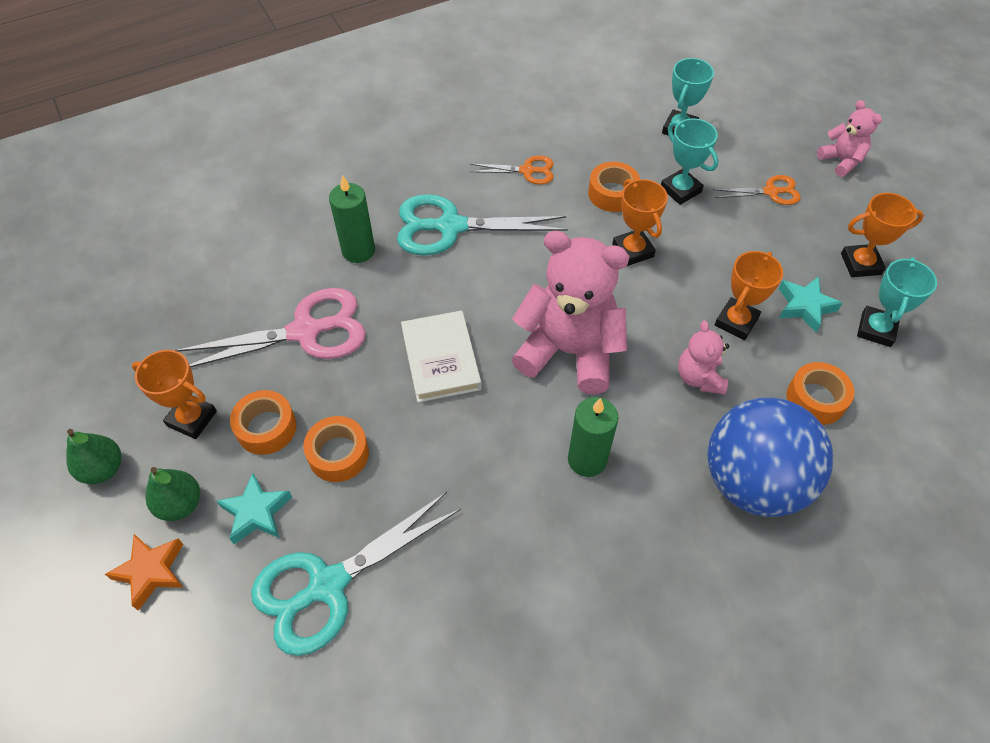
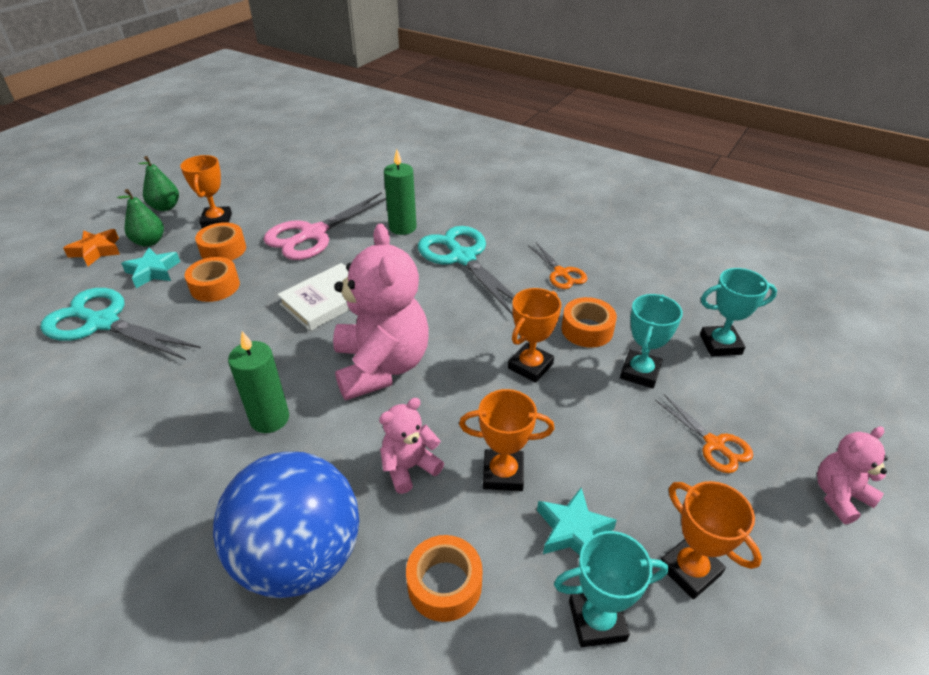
camera: 60 degrees right, 15 degrees down
(305, 331) = (313, 234): pink scissors -> pink scissors turned 90 degrees clockwise
(841, 161) = (839, 496): pink teddy bear -> pink teddy bear turned 150 degrees counterclockwise

